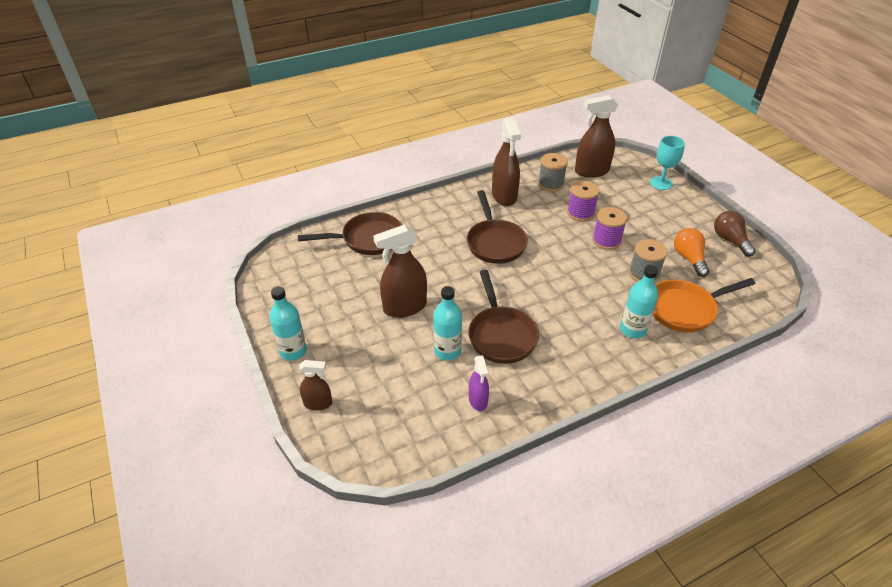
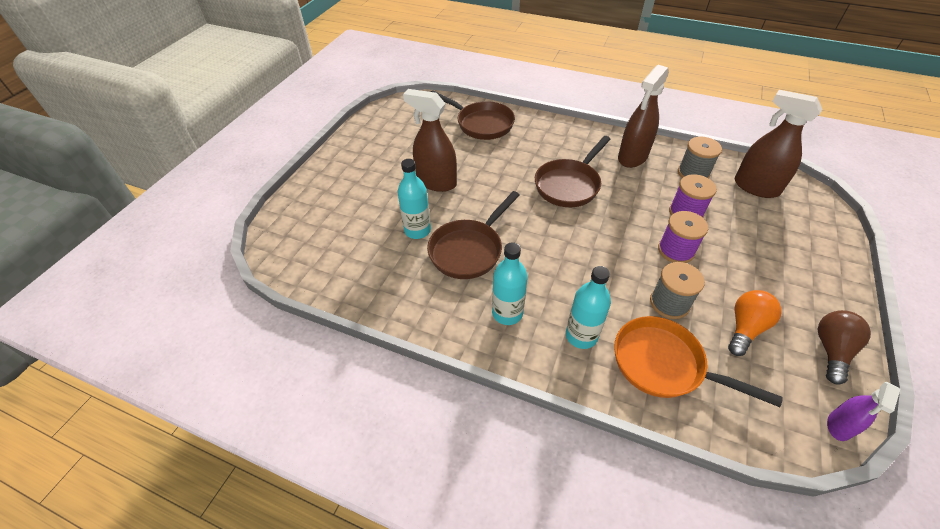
camera: 50 degrees right, 5 degrees up
(293, 351) = (338, 160): turquoise bottle -> turquoise bottle (507, 313)
(318, 403) = (304, 198): brown spray bottle -> none
(478, 400) = (385, 277): purple spray bottle -> purple spray bottle (839, 425)
(661, 183) = (826, 244): turquoise goblet -> none

